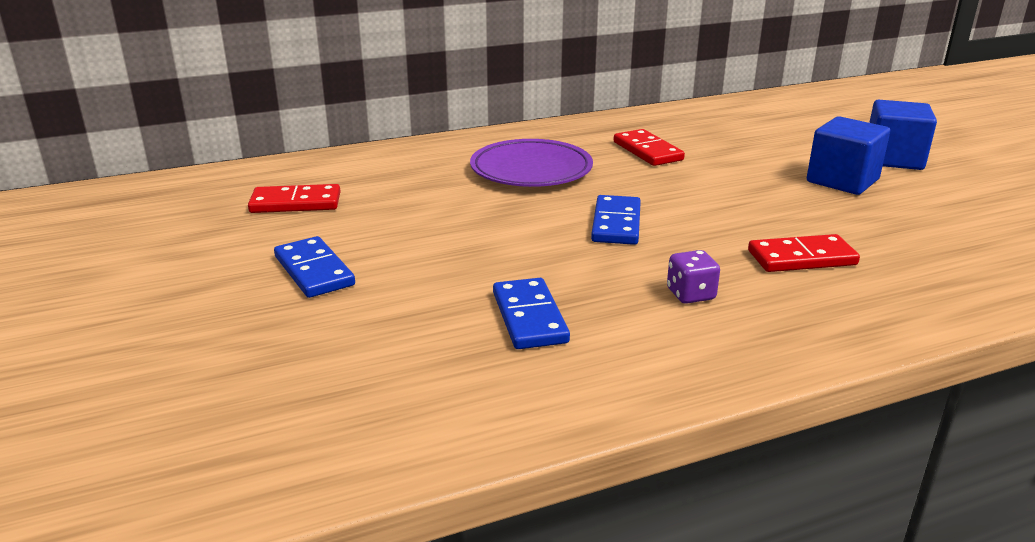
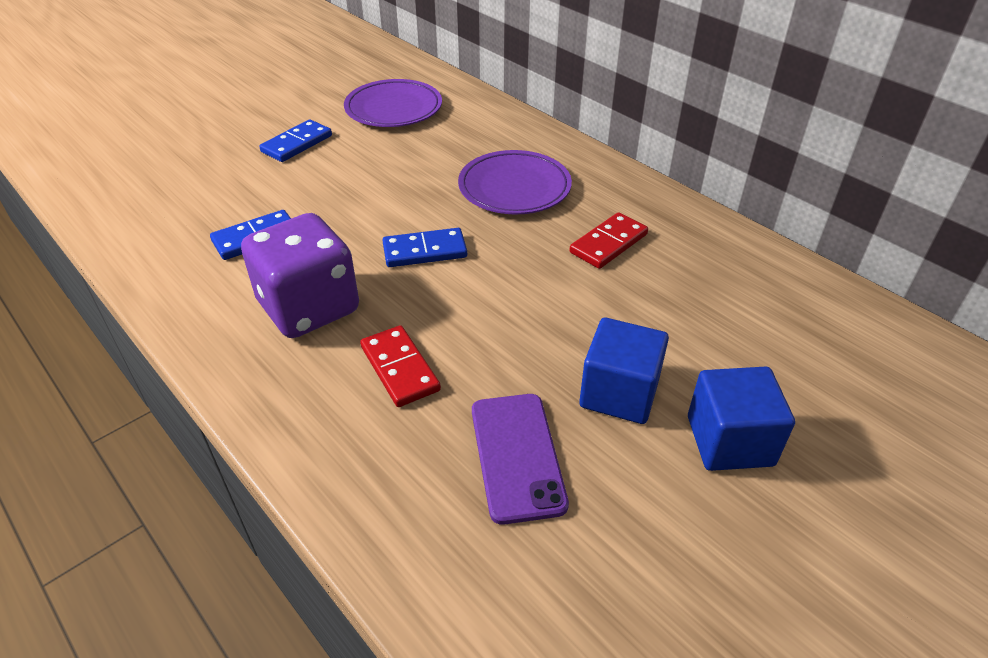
camera: 70 degrees right, 15 degrees up
(296, 203) = (393, 109): red domino -> purple plate
(690, 294) = (309, 308): purple dice -> purple dice, size x2.48
(914, 226) = (517, 456): none -> purple phone

